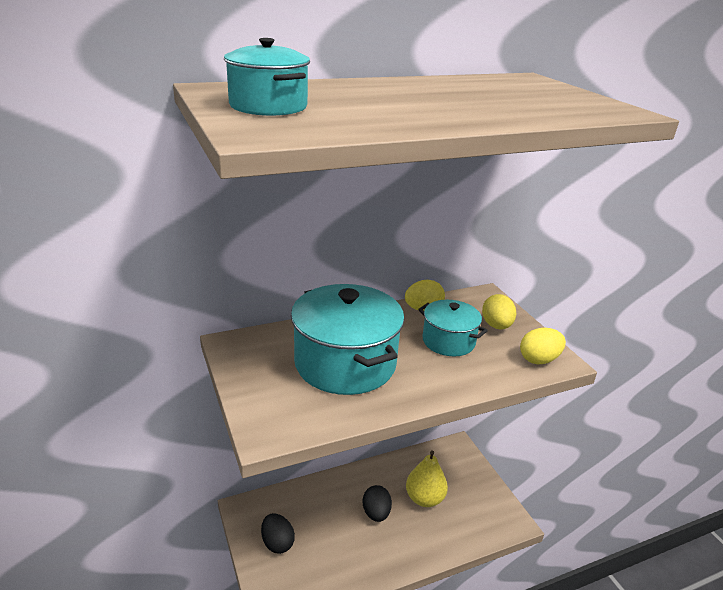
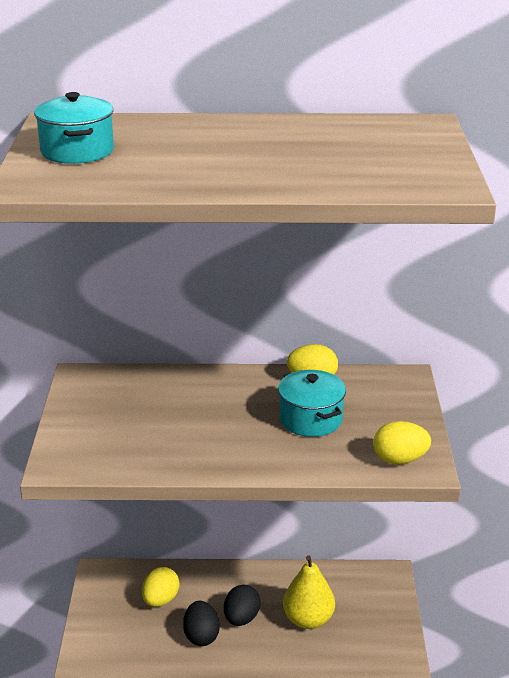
camera: 25 degrees right, 0 degrees up
(277, 543) = (118, 616): black egg -> black egg (201, 636)
(345, 363) = (179, 419): turquoise pot -> none
(496, 326) = (384, 414): yellow egg -> yellow egg (160, 600)

